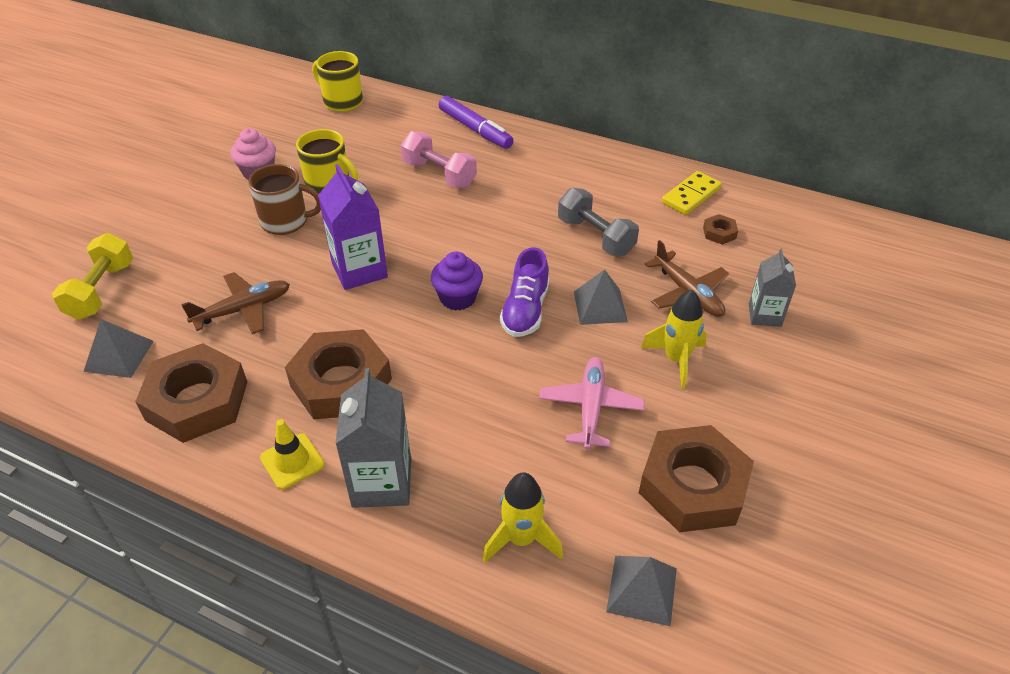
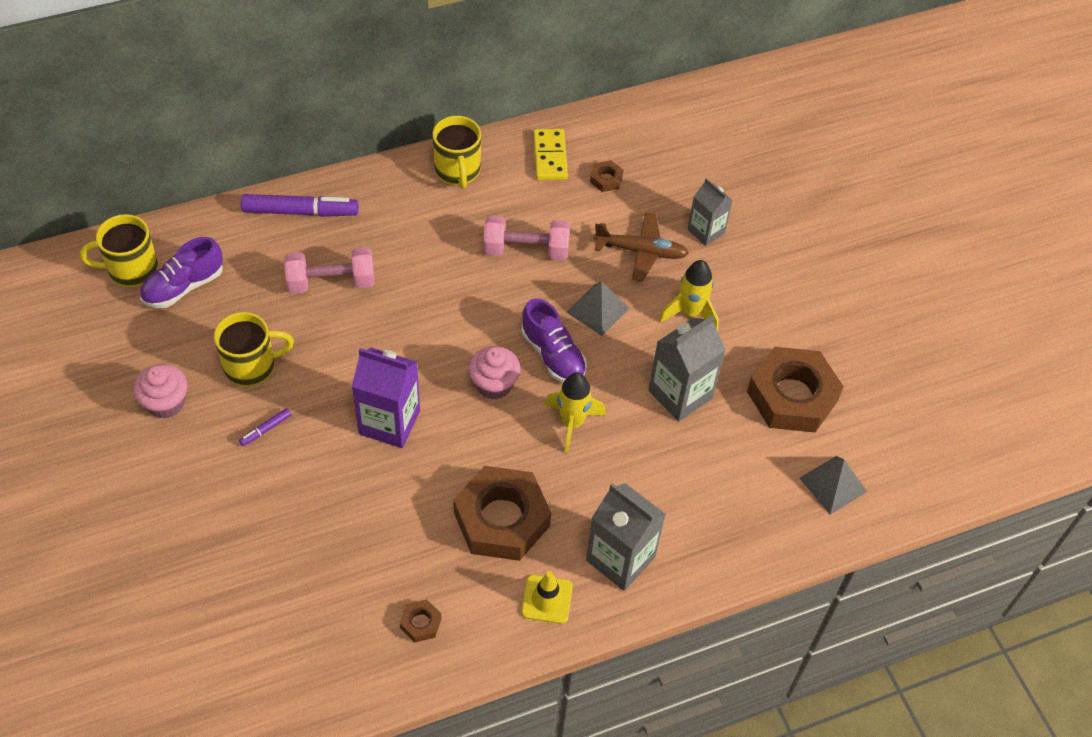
camera: 50 degrees left, 10 degrees up
(101, 290) = (202, 618): yellow dumbbell -> none
(119, 356) = (307, 648): grey pyramid -> none
(197, 401) = (421, 623): brown nut -> brown nut, size x0.41
(243, 310) = (347, 531): brown plane -> none
(286, 222) = (266, 429): brown mug -> purple marker
(355, 125) = (183, 287): none -> purple shoe
(458, 298) = (494, 384): purple cupcake -> pink cupcake
(521, 539) = (741, 516): yellow rocket -> yellow rocket (572, 423)
(590, 408) = (680, 394): pink plane -> grey carton
(595, 236) = (526, 250): grey dumbbell -> pink dumbbell
(609, 166) = (457, 171): none -> yellow mug

